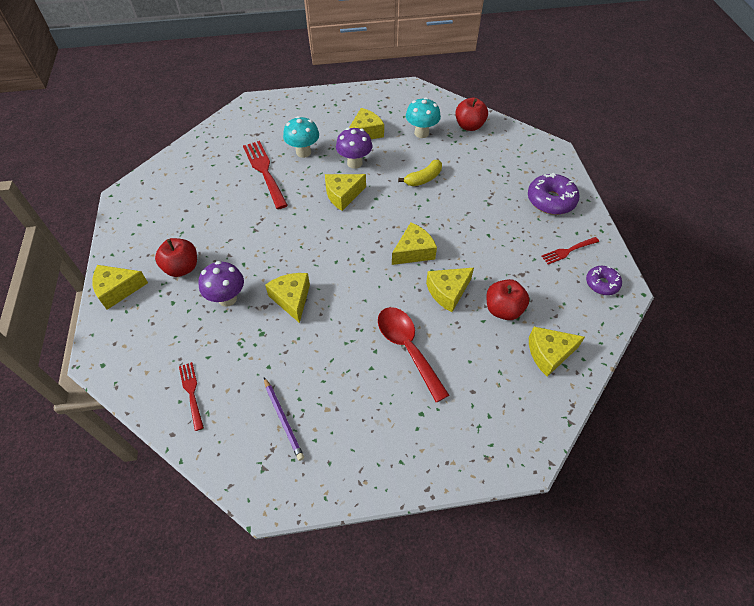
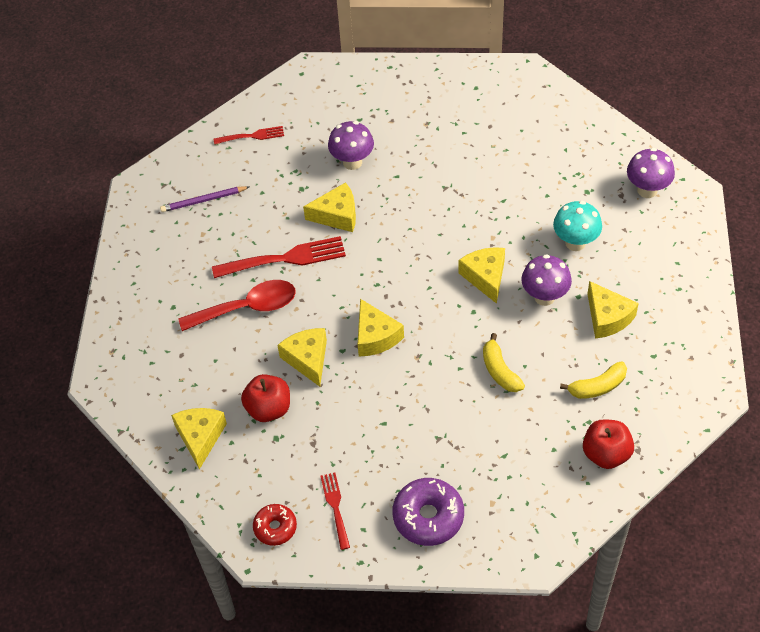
camera: 105 degrees right, 0 degrees up
(118, 290) = (387, 77): yellow cheese -> none
(182, 268) = (403, 125): red apple -> none
(252, 122) = (647, 190): none -> purple mushroom
(264, 172) = (543, 200): red fork -> red fork (284, 259)
(421, 133) = (597, 386): turquoise mushroom -> yellow banana
(602, 284) = (275, 527): purple donut -> red donut

